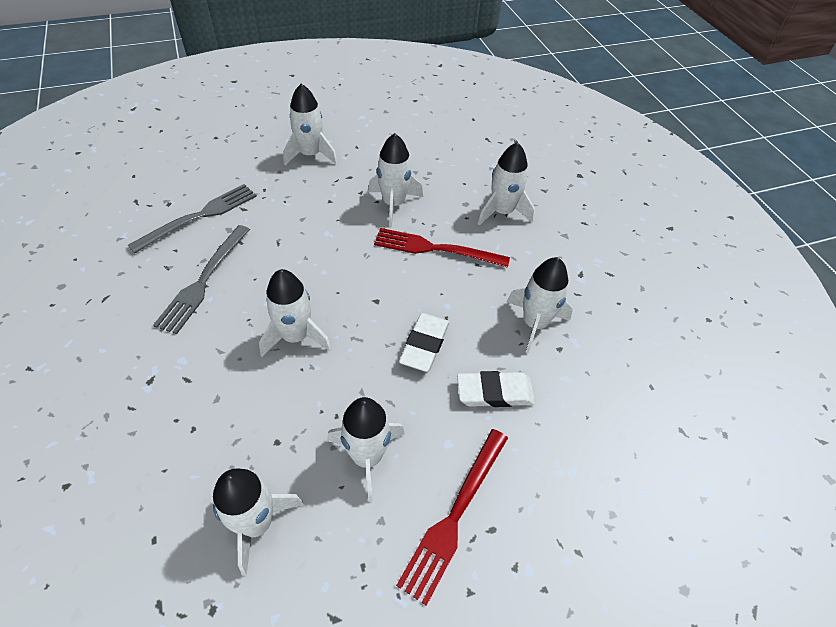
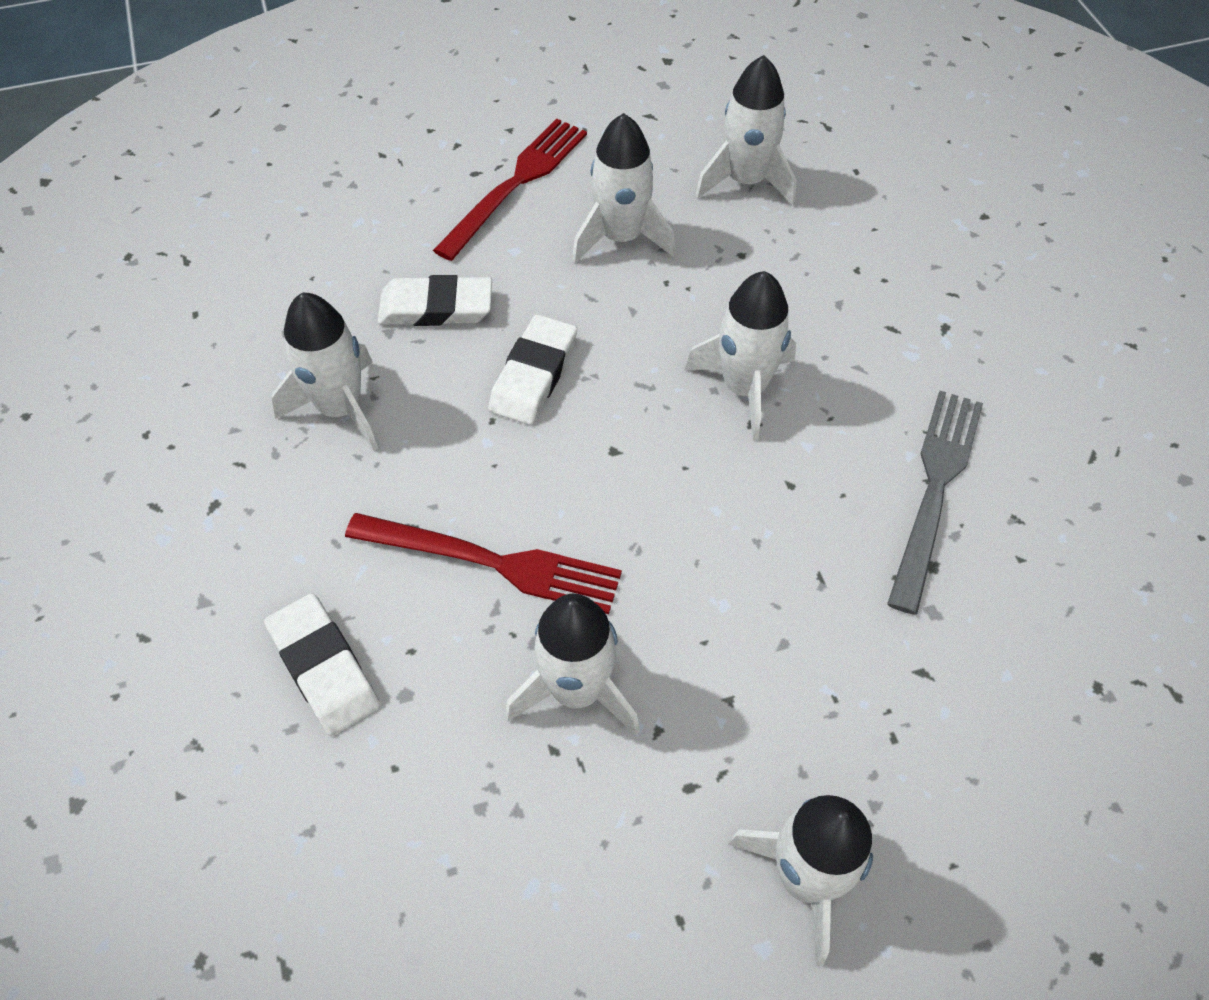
camera: 175 degrees left, 5 degrees up
(200, 216) = (1010, 647): grey fork -> none
(502, 212) = (323, 667): white rocket -> white eraser

